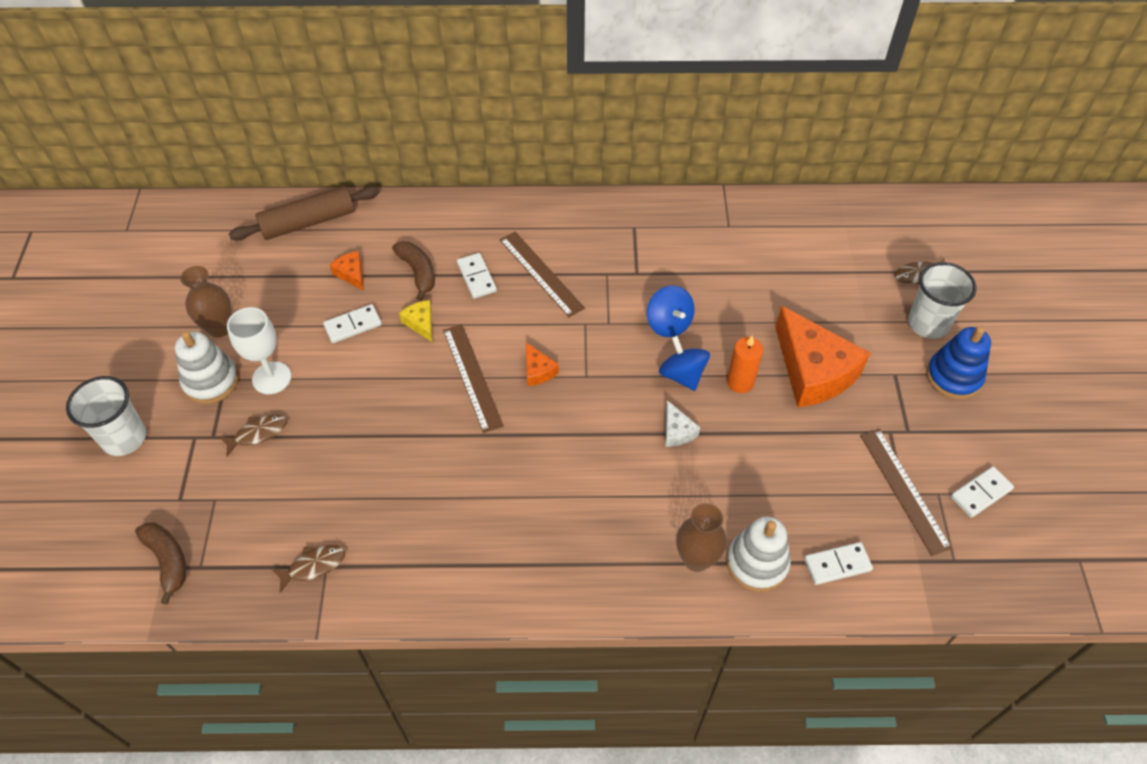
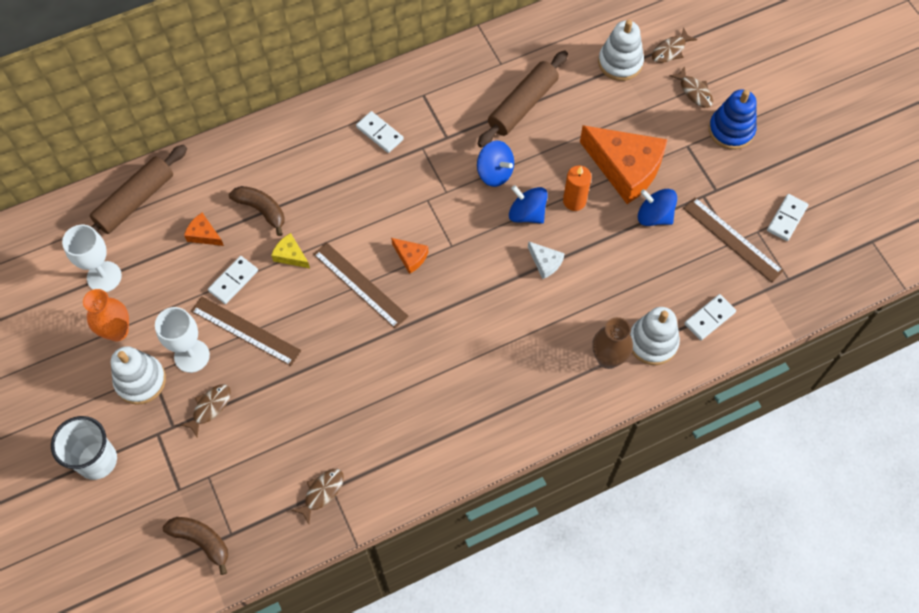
camera: 25 degrees left, 10 degrees up
(219, 328) = (117, 331): brown vase -> orange vase
(239, 276) = (104, 277): none -> white goblet
(476, 277) = (314, 194): white domino -> white domino (379, 133)
(541, 273) = (367, 169): brown ruler -> brown ruler (245, 330)
(731, 271) = (522, 105): none -> brown rolling pin
(823, 431) = (654, 216): none -> blue spinning top
(857, 268) = (620, 62): none -> white stacking toy
(928, 324) = (694, 91): white cup -> brown fish

